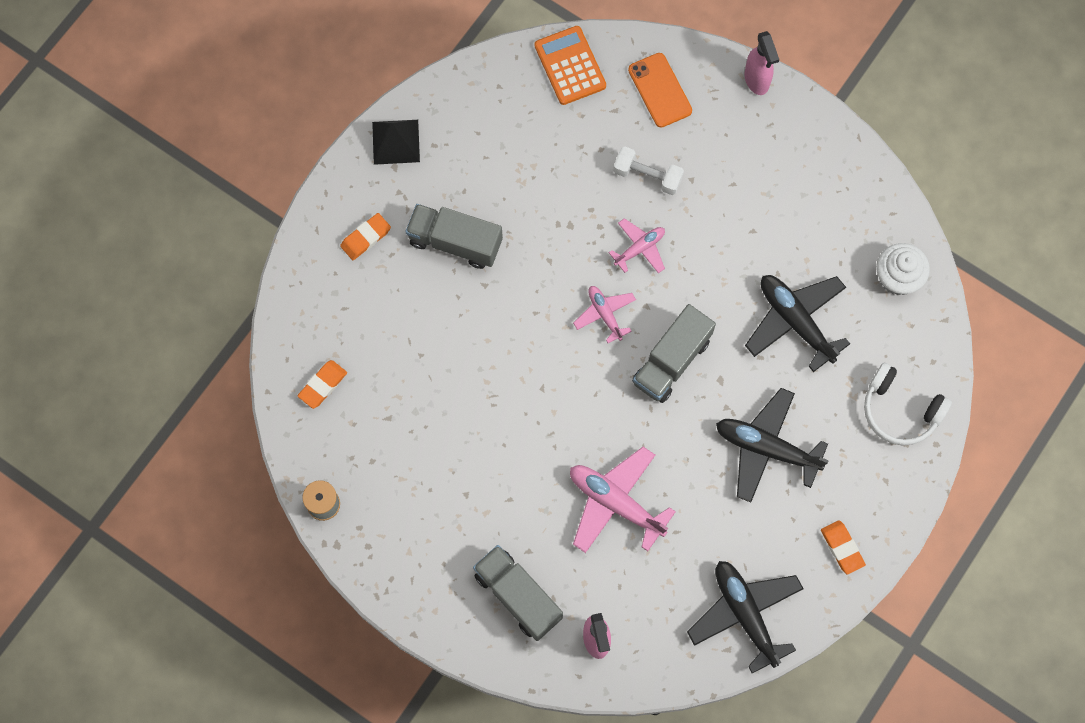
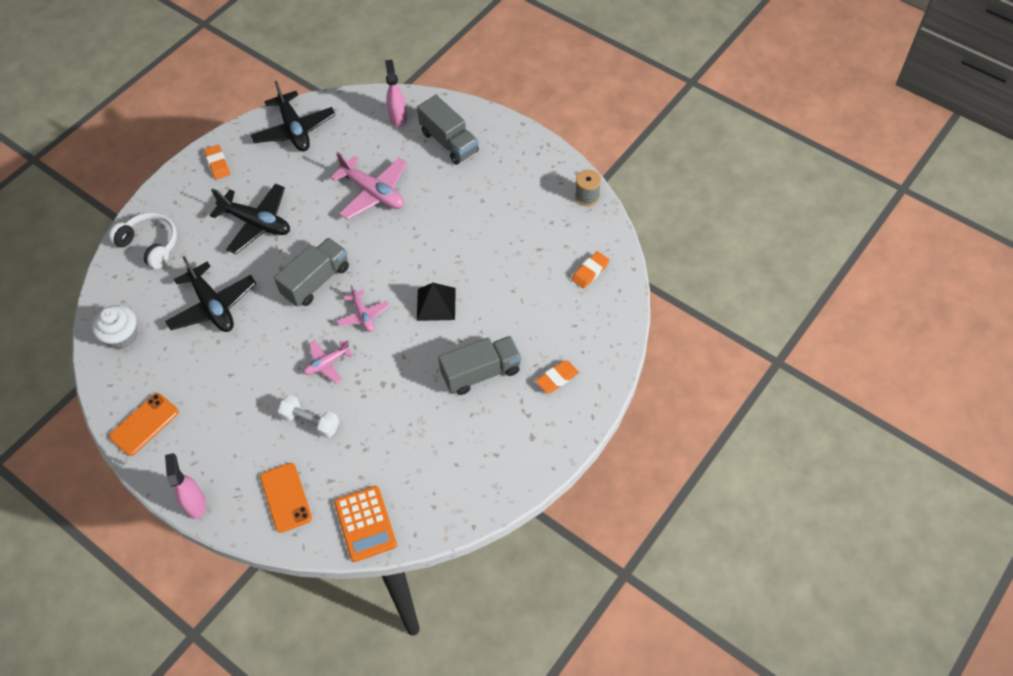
camera: 175 degrees left, 15 degrees down
(396, 141) = (530, 458): black pyramid -> black pyramid (436, 304)
(455, 242) = (481, 373): grey truck -> grey truck turned 45 degrees counterclockwise
(838, 167) = (144, 424): none -> orange phone

